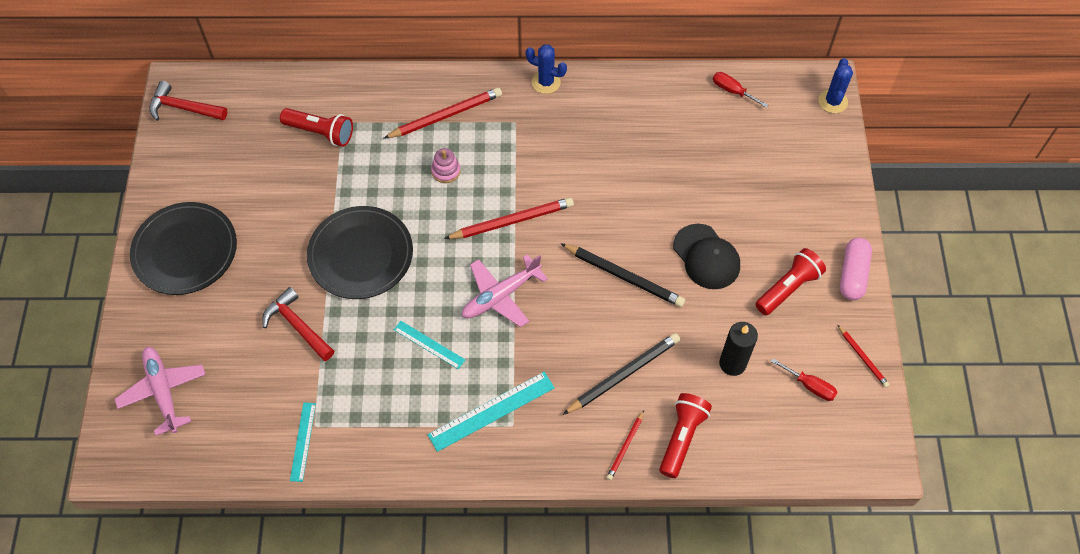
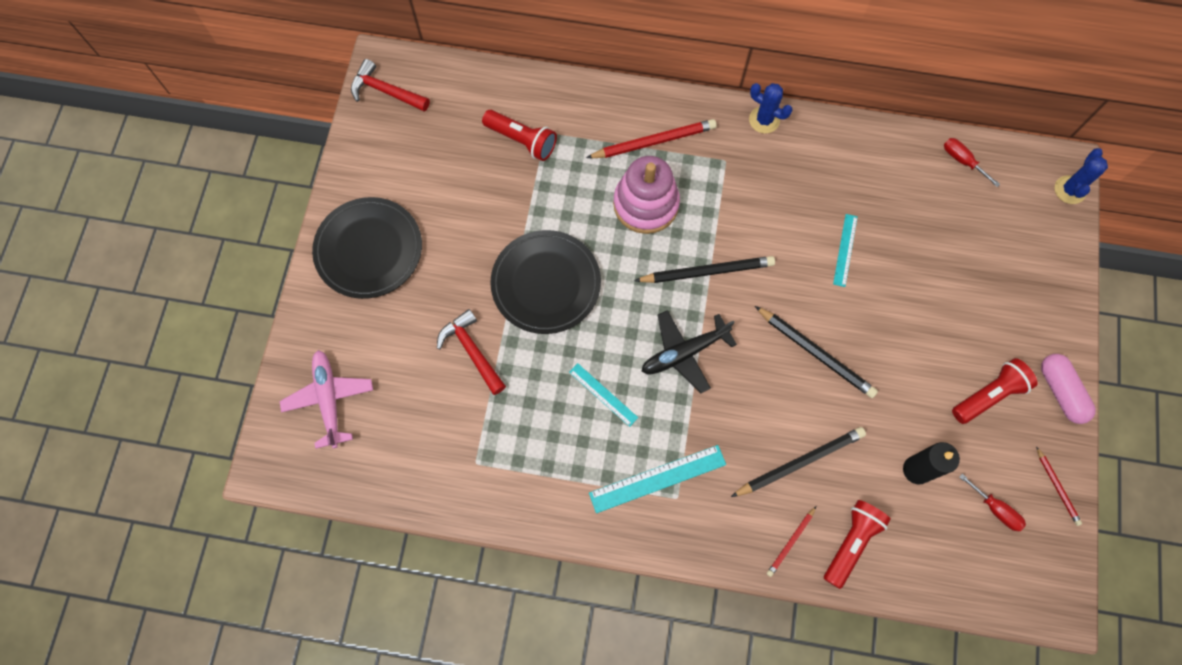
camera: 10 degrees right, 10 degrees up
(303, 441) = (462, 478): turquoise ruler -> turquoise ruler (845, 250)
(446, 171) = (646, 204): pink stacking toy -> pink stacking toy, size x2.15
(501, 295) = (684, 353): pink plane -> black plane
(511, 221) = (707, 272): red pencil -> black pencil
(706, 257) = (906, 346): black cap -> none
(852, 274) = (1061, 391): pink capsule -> pink capsule turned 45 degrees counterclockwise

